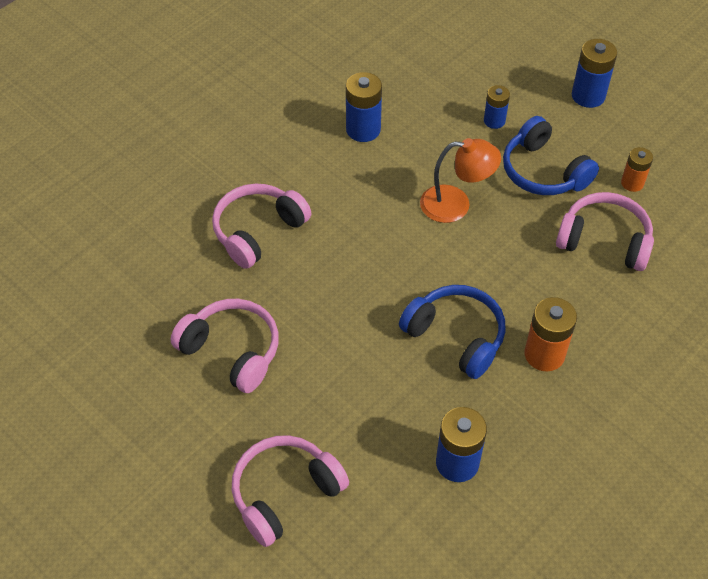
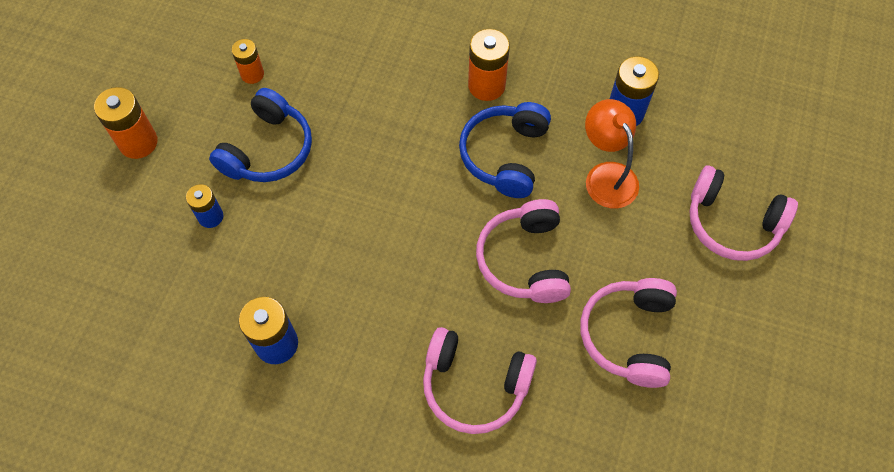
camera: 115 degrees left, 10 degrees up
(456, 204) = (347, 211): orange lamp -> orange lamp (606, 175)
(588, 96) = (138, 142): blue battery -> orange battery
(604, 241) = (336, 77): pink headphones -> pink headphones (524, 260)

